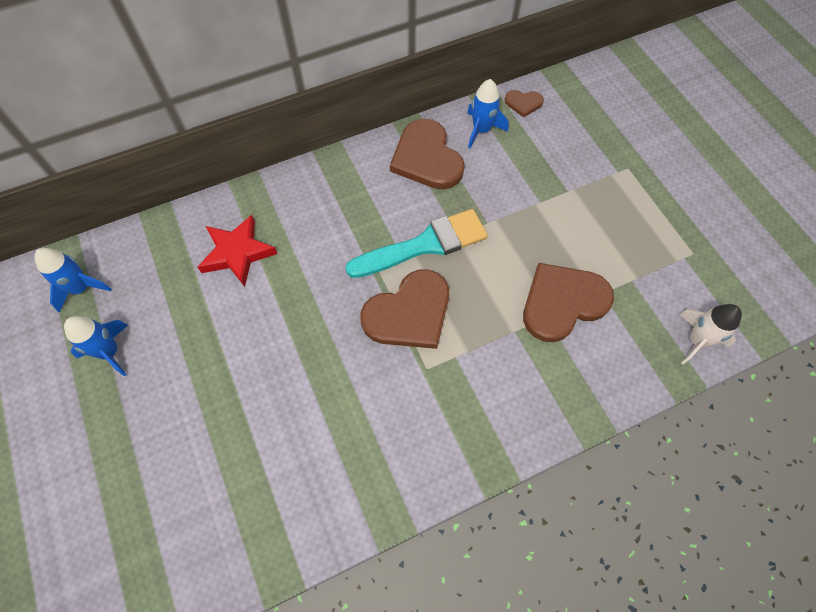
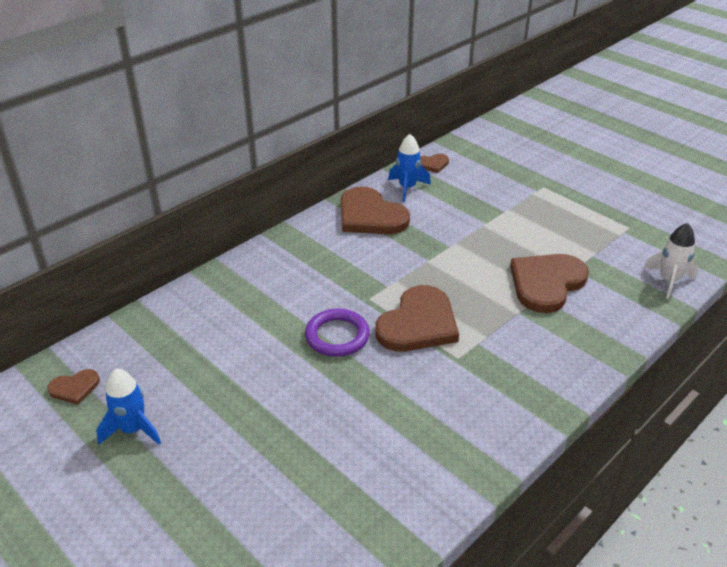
camera: 20 degrees left, 25 degrees down
(81, 288) = (74, 388): blue rocket -> brown heart
(237, 253) = (228, 321): red star -> none
(326, 303) = (337, 336): none -> purple ring
(424, 245) = (403, 274): turquoise brush -> none

